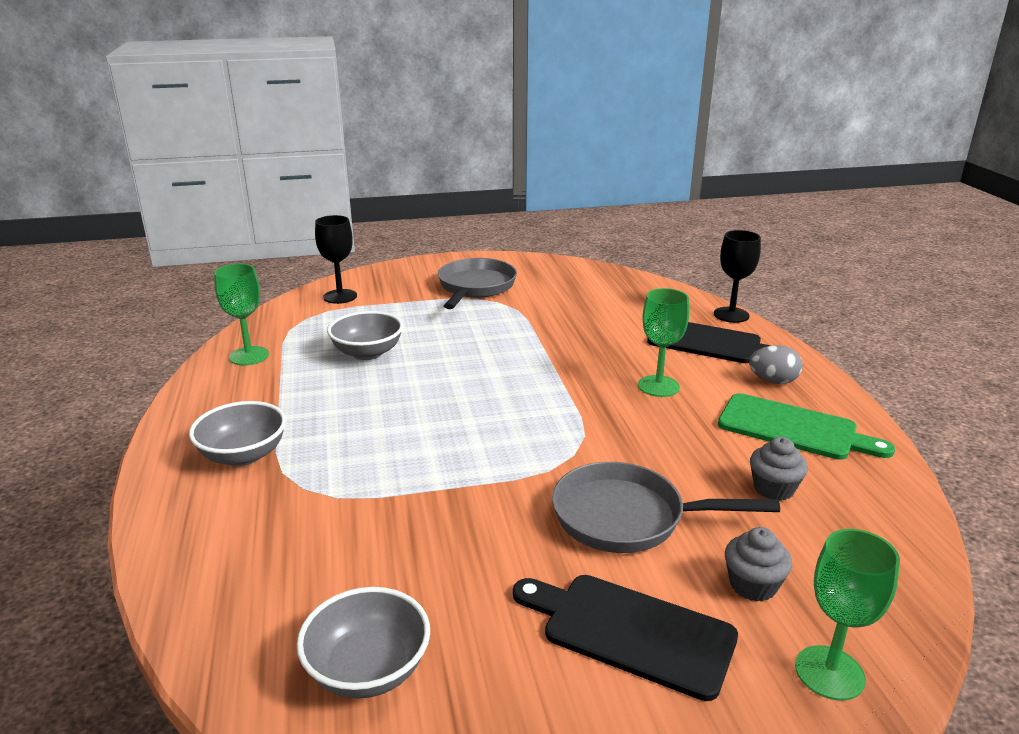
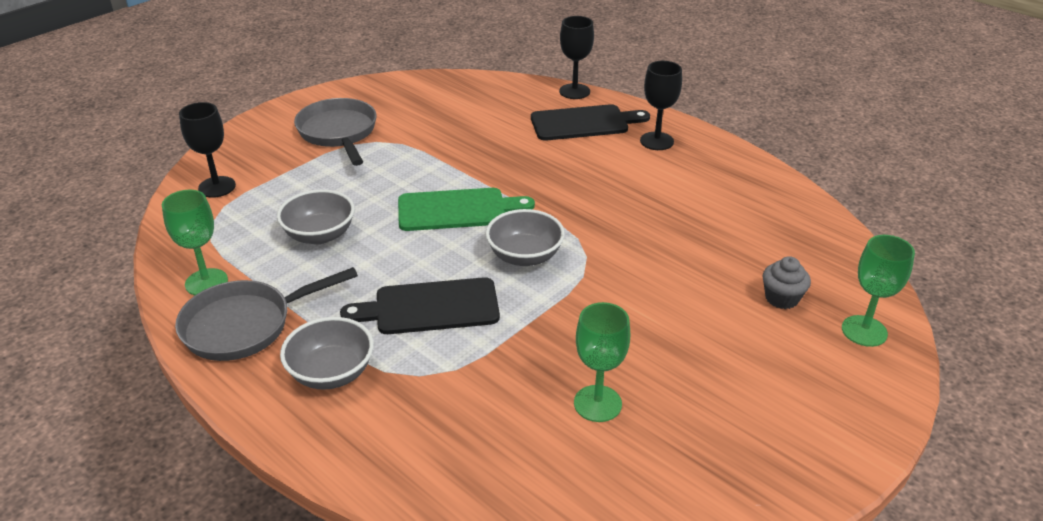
camera: 35 degrees left, 10 degrees up
(368, 670) = (626, 471): grey bowl -> grey bowl (525, 256)
(627, 517) = (669, 288): grey pan -> grey pan (245, 325)
(630, 632) = (747, 362): black cutting board -> black cutting board (430, 307)
(658, 386) = (586, 175): green goblet -> green goblet (597, 403)
(773, 381) = (656, 141): grey egg -> black goblet
(773, 489) = (733, 226): grey cupcake -> none
(793, 428) = (703, 175): green cutting board -> green cutting board (457, 210)

